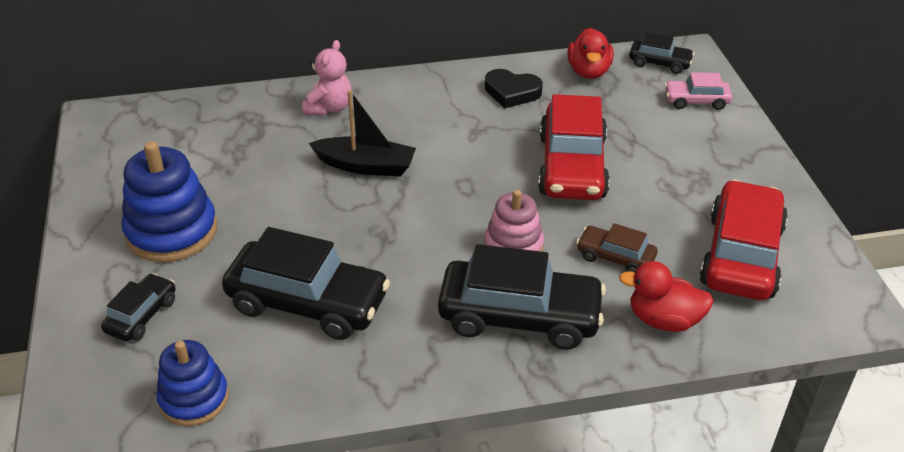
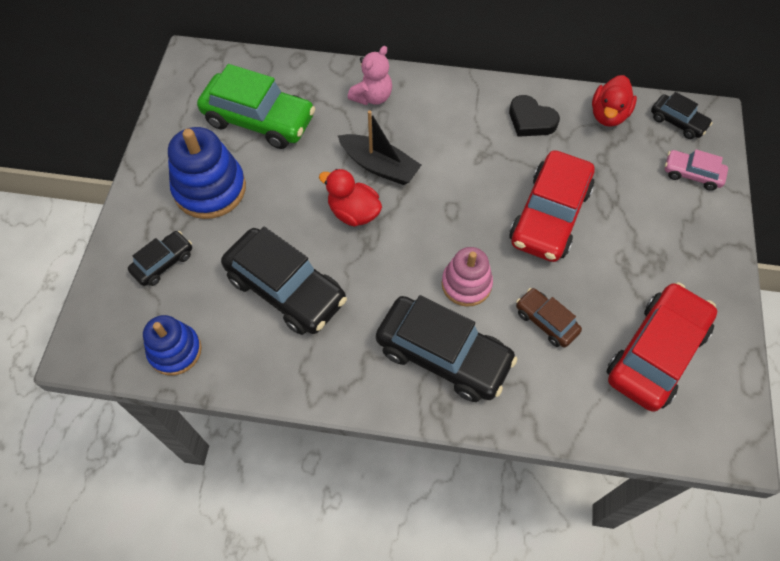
camera: 20 degrees right, 20 degrees up
(205, 155) = (259, 120): none -> green car
(663, 320) = (559, 397): red duck -> red duck (353, 212)

